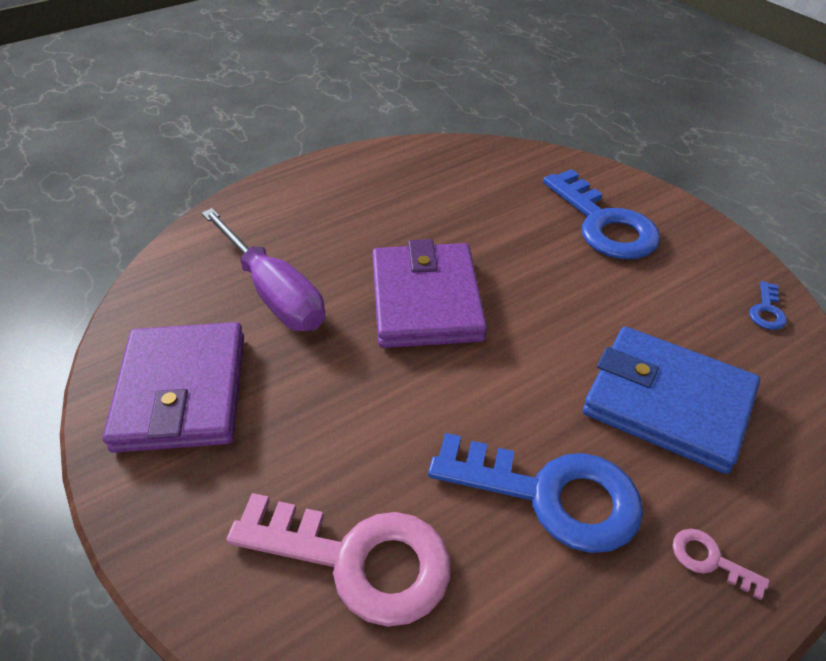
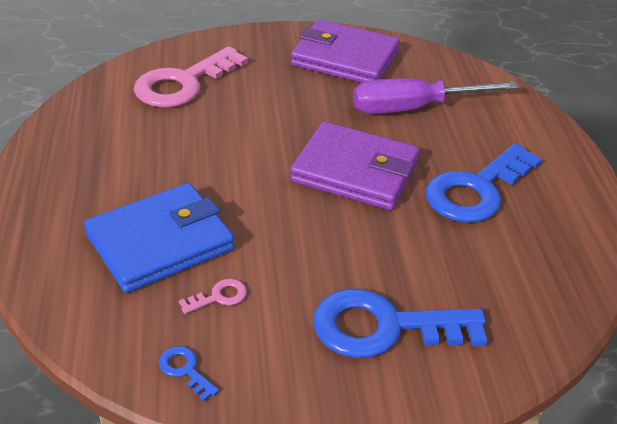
camera: 115 degrees right, 5 degrees down
(551, 495) = (151, 157): blue key -> blue key (476, 190)
(710, 560) = (54, 195): pink key -> pink key (219, 297)

